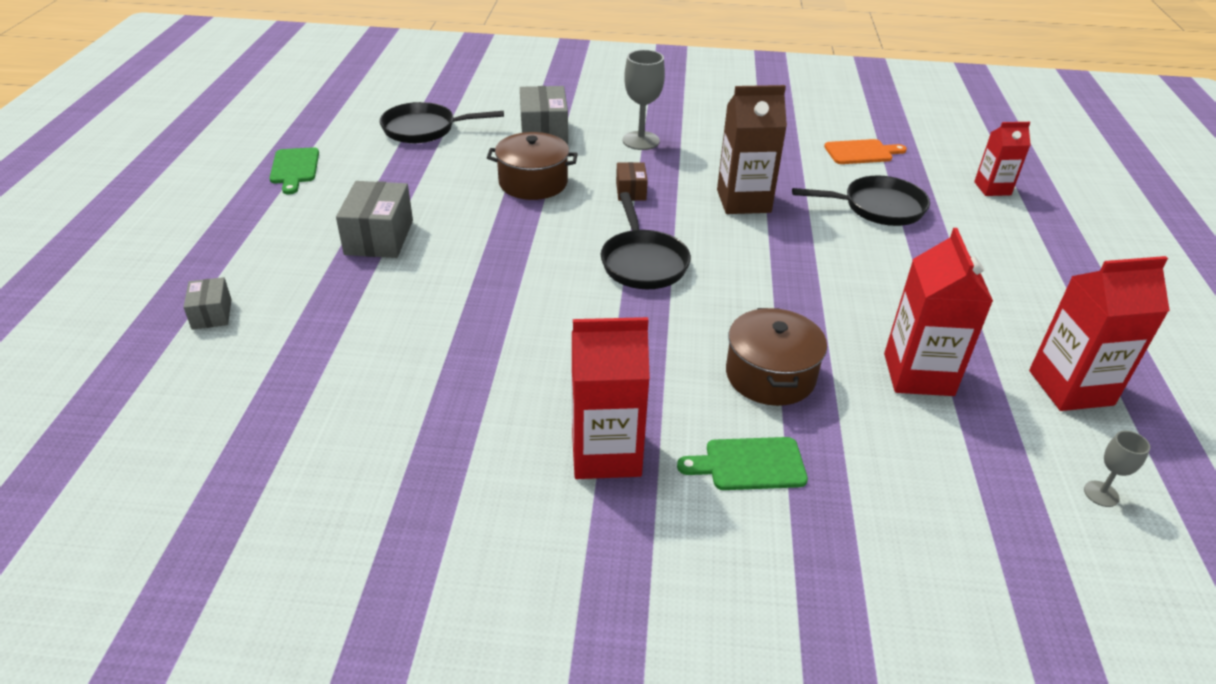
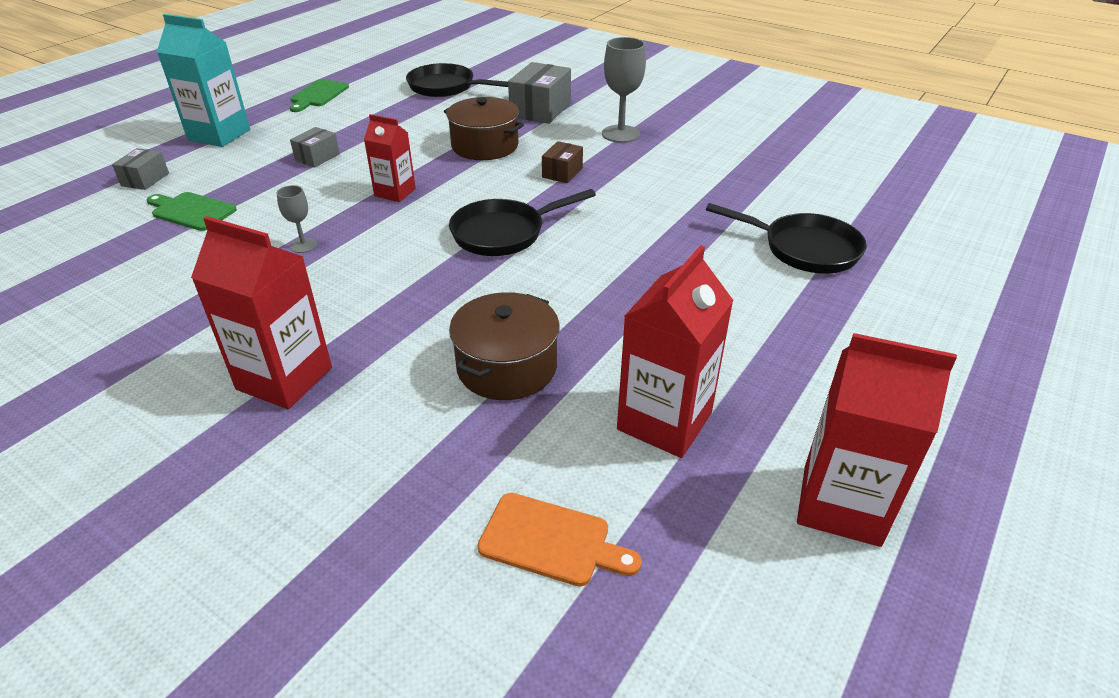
camera: 30 degrees right, 0 degrees up
(235, 241) = (219, 135): none -> turquoise carton
(379, 237) = (317, 157): grey box -> grey box, size x0.57
(643, 262) = (503, 233): black pan -> black pan turned 45 degrees clockwise
(743, 201) = (662, 207): brown carton -> none
(749, 464) = (393, 438): green cutting board -> green cutting board (191, 211)
(861, 152) = (845, 194): orange cutting board -> orange cutting board (551, 541)
(992, 188) = (973, 266): red carton -> red carton (395, 192)
(1101, 494) = (748, 638): grey goblet -> grey goblet (303, 245)

